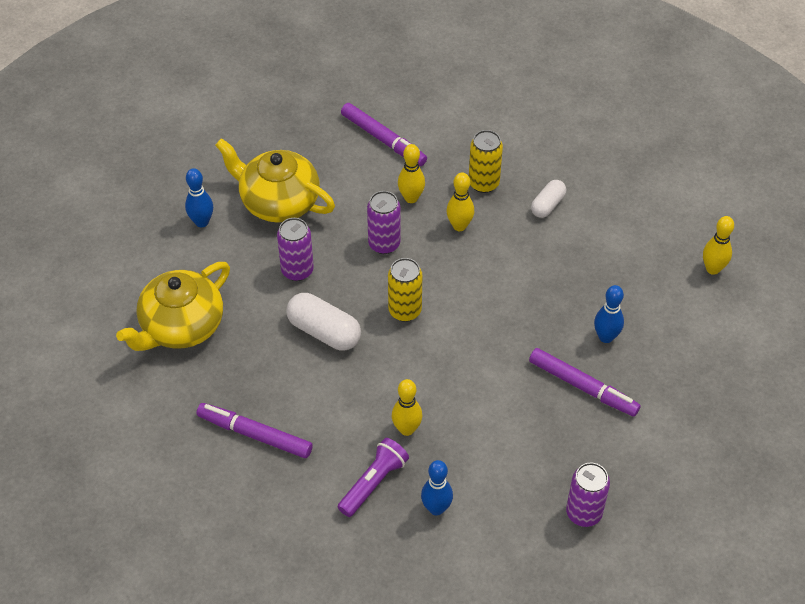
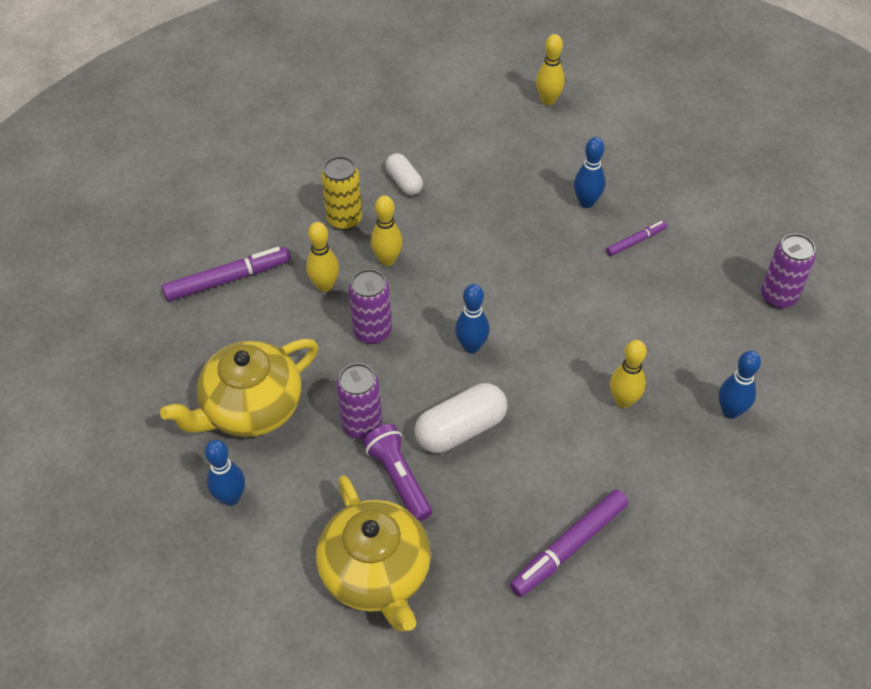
camera: 65 degrees left, 0 degrees up
(373, 483) = (678, 455): purple flashlight -> purple flashlight (398, 478)
(405, 310) = (471, 346): yellow can -> blue bowling pin
(583, 387) = (636, 241): purple marker -> purple marker, size x0.56

